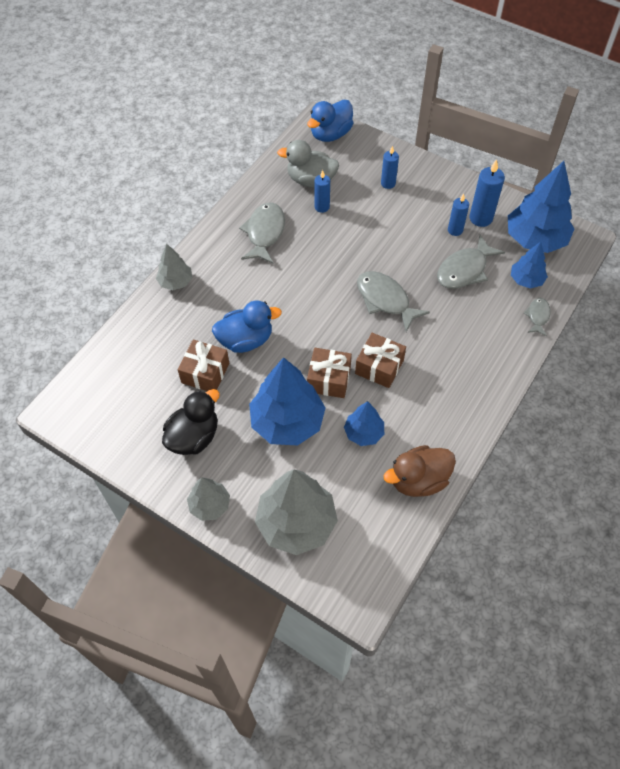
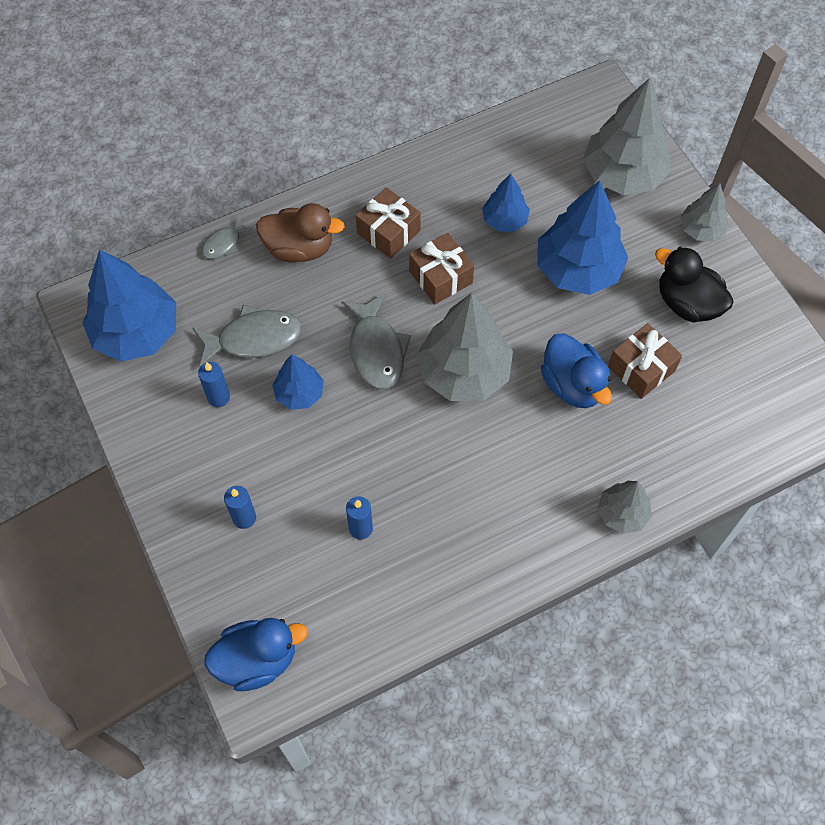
camera: 150 degrees left, 5 degrees up
(194, 437) = (687, 303): black duck -> black duck turned 60 degrees clockwise
(246, 340) = (573, 385): blue duck -> blue duck turned 135 degrees counterclockwise
(265, 233) = (464, 528): grey fish -> none
(311, 180) = (345, 585): grey duck -> none
(321, 314) = (464, 372): none -> grey tree
(329, 379) = (505, 291): brown gift -> brown gift (388, 232)
(418, 480) = (481, 154): brown duck -> brown duck (299, 248)
(481, 218) = (172, 397): blue candle -> none
(526, 280) = (196, 289): blue tree -> blue tree (299, 393)

